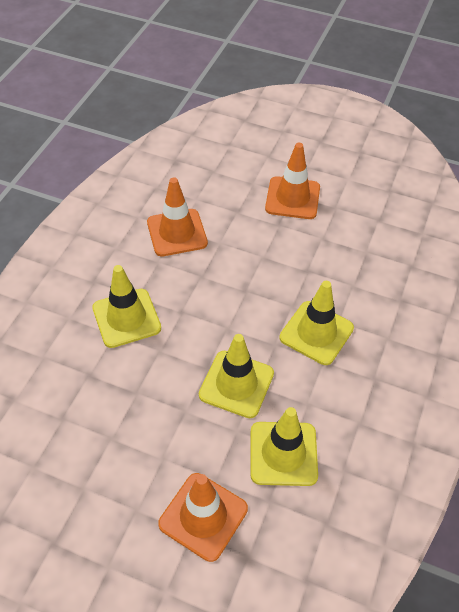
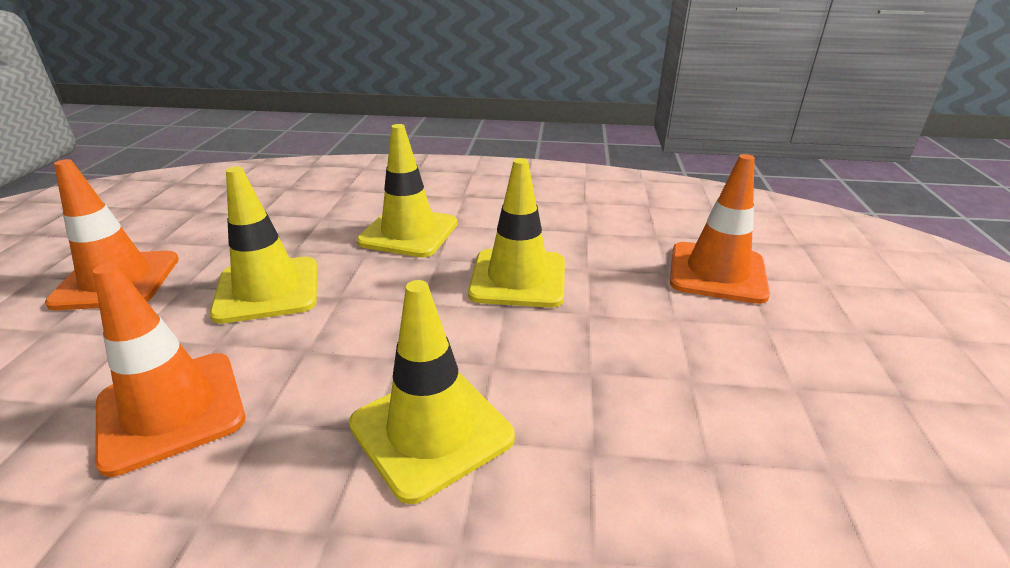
camera: 105 degrees left, 20 degrees down
(283, 453) = (593, 234): yellow traffic cone -> yellow traffic cone (267, 290)

